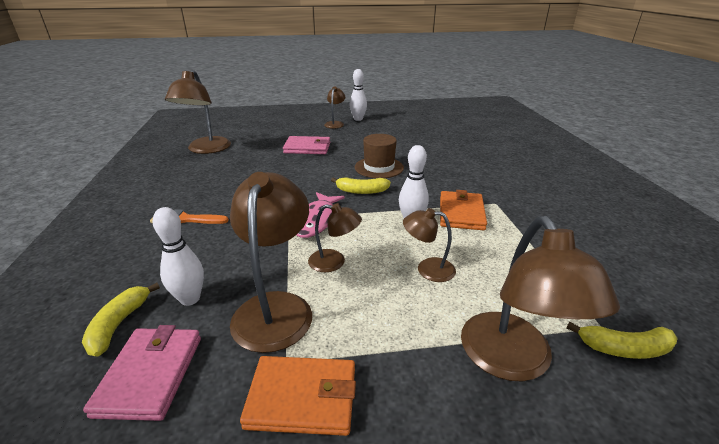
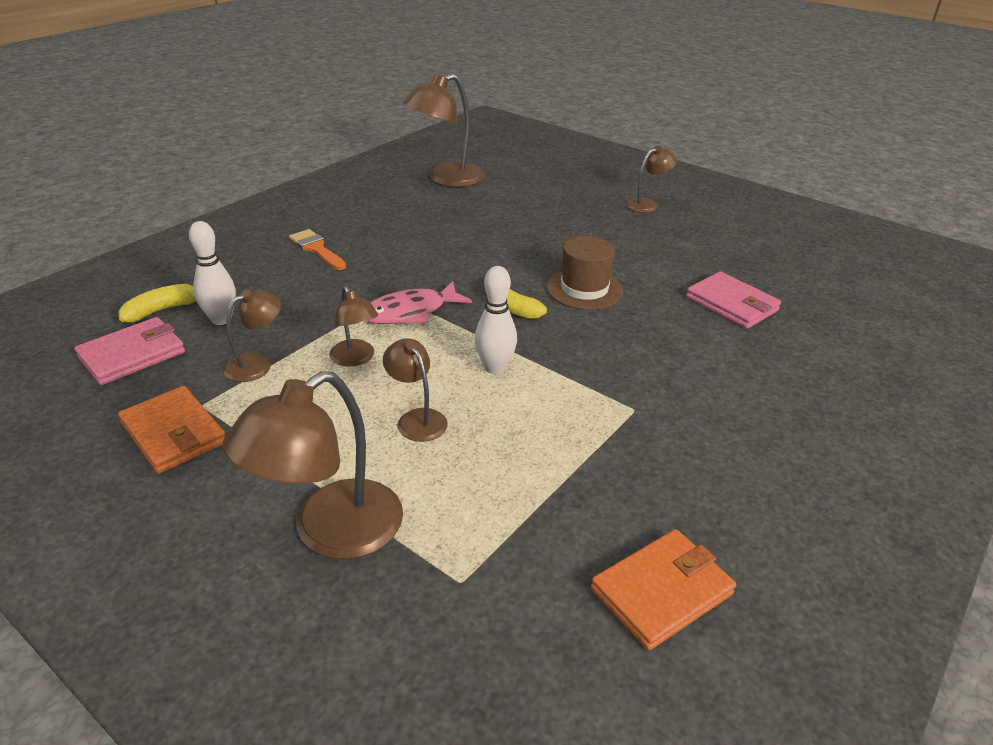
camera: 45 degrees right, 5 degrees up
(276, 307) = (257, 364): brown lamp -> brown lamp, size x0.54
(307, 148) = (550, 224): pink wallet -> pink wallet (732, 304)
(358, 119) = (692, 210): white bowling pin -> none
(461, 213) = (566, 393): orange wallet -> orange wallet (662, 591)
(624, 348) = (439, 611): yellow banana -> none

